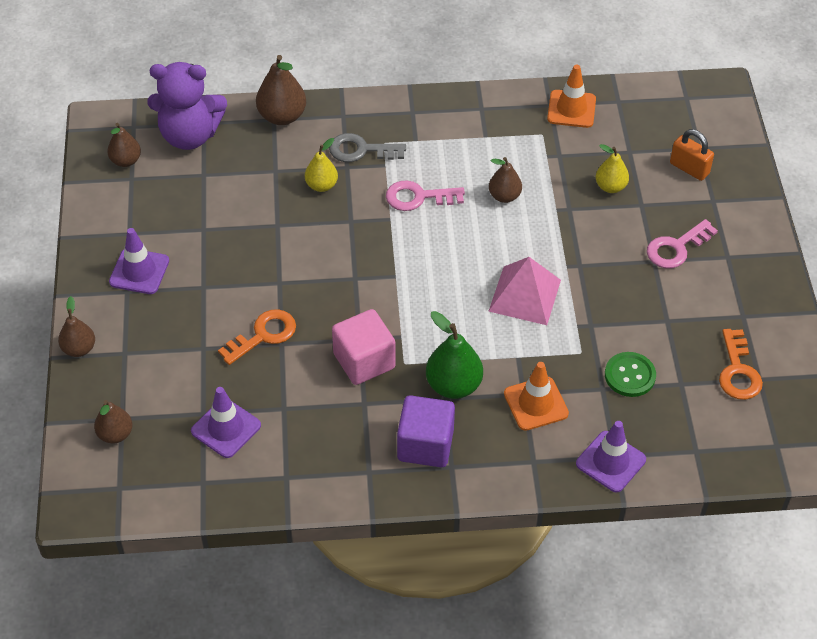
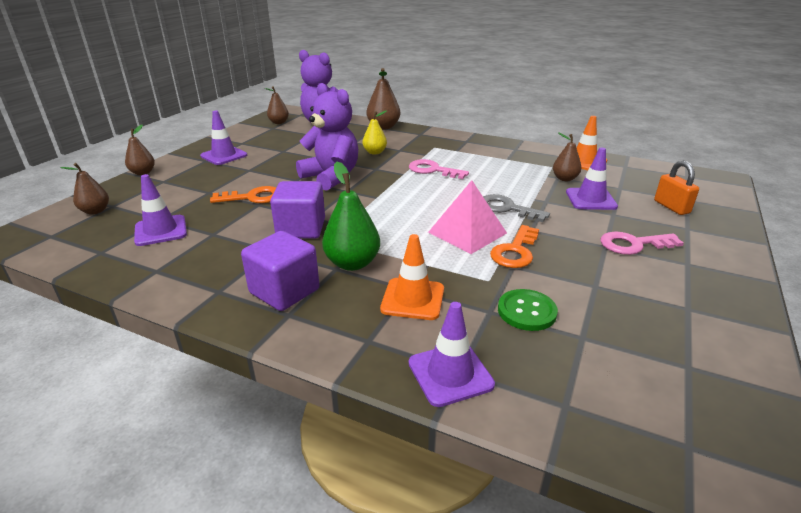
camera: 30 degrees right, 20 degrees down
(315, 260) = (331, 177): none -> purple teddy bear
(361, 150) = (416, 146): grey key -> grey key (506, 208)
(364, 361) = (301, 229): pink cube -> purple cube
(504, 196) = (497, 184): brown pear -> brown pear (564, 179)
(610, 187) = (590, 199): yellow pear -> purple traffic cone
(738, 371) = (661, 350): orange key -> orange key (515, 251)

